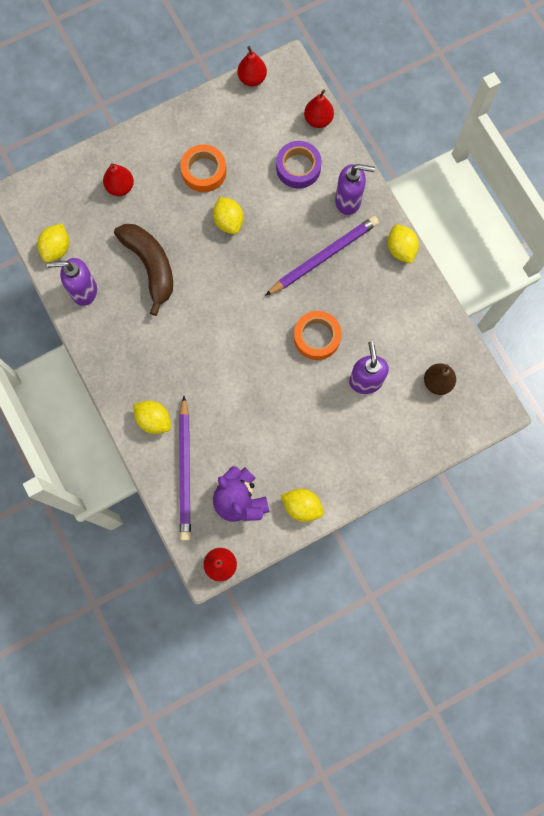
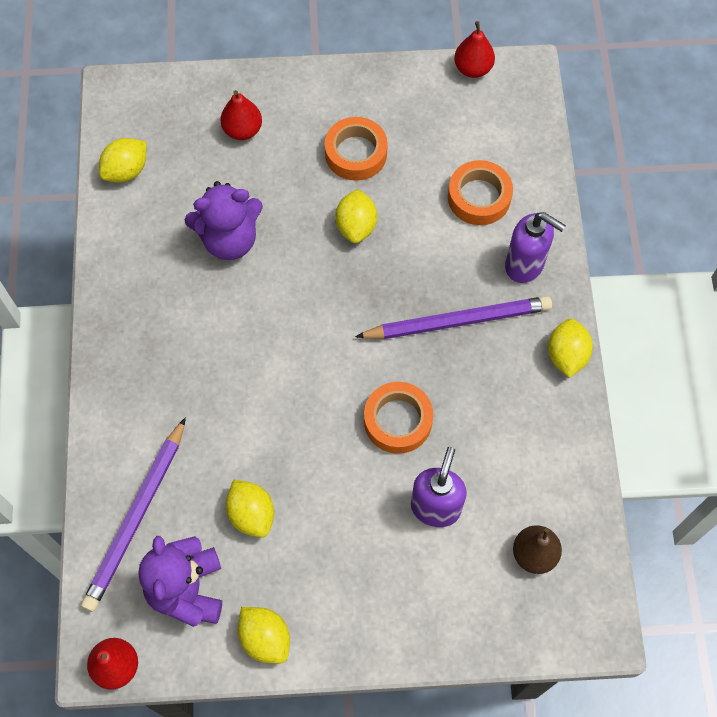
camera: 25 degrees right, 10 degrees down
(83, 291) = (131, 234): purple soap dispenser -> none
(150, 266) = (229, 239): brown banana -> purple teddy bear
(154, 420) = (132, 433): yellow lemon -> yellow lemon (251, 514)
(298, 167) = (479, 197): purple tape -> orange tape
(318, 120) = (533, 150): red pear -> none

